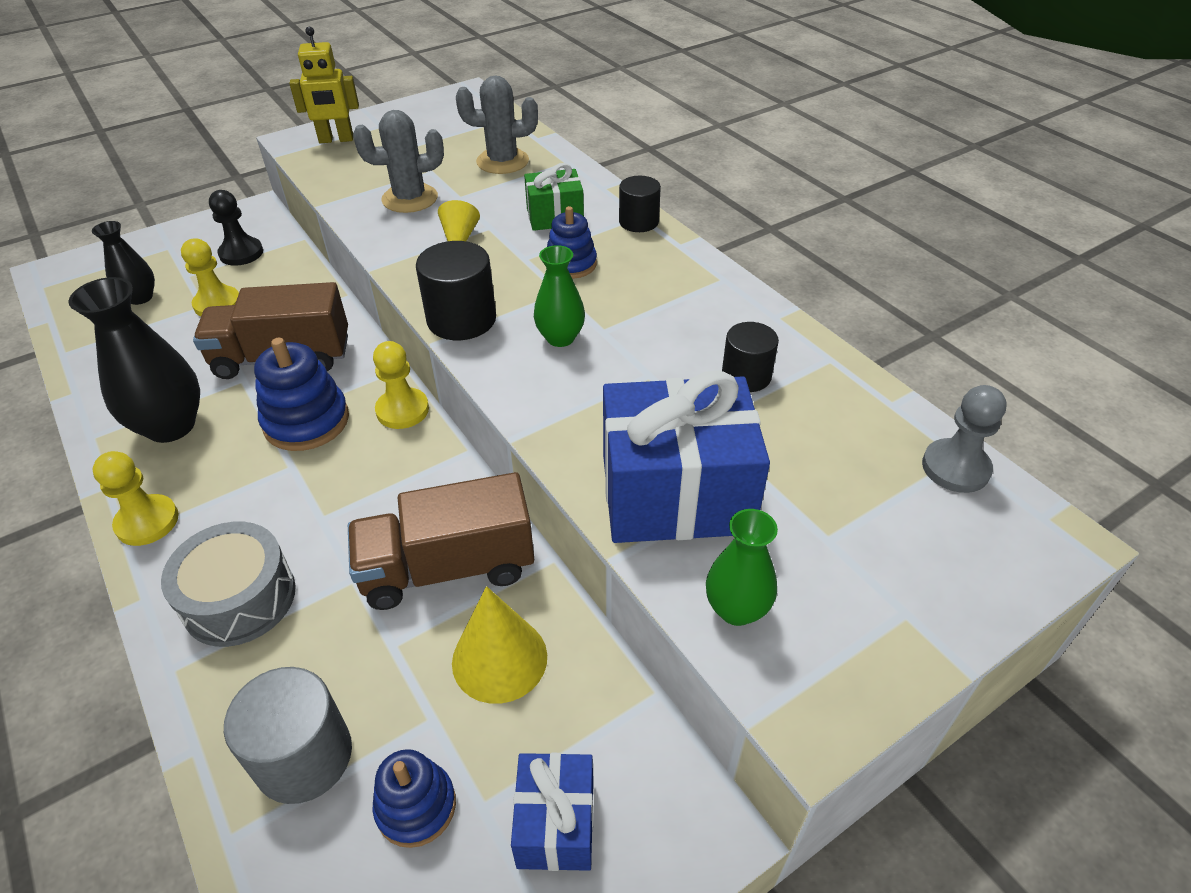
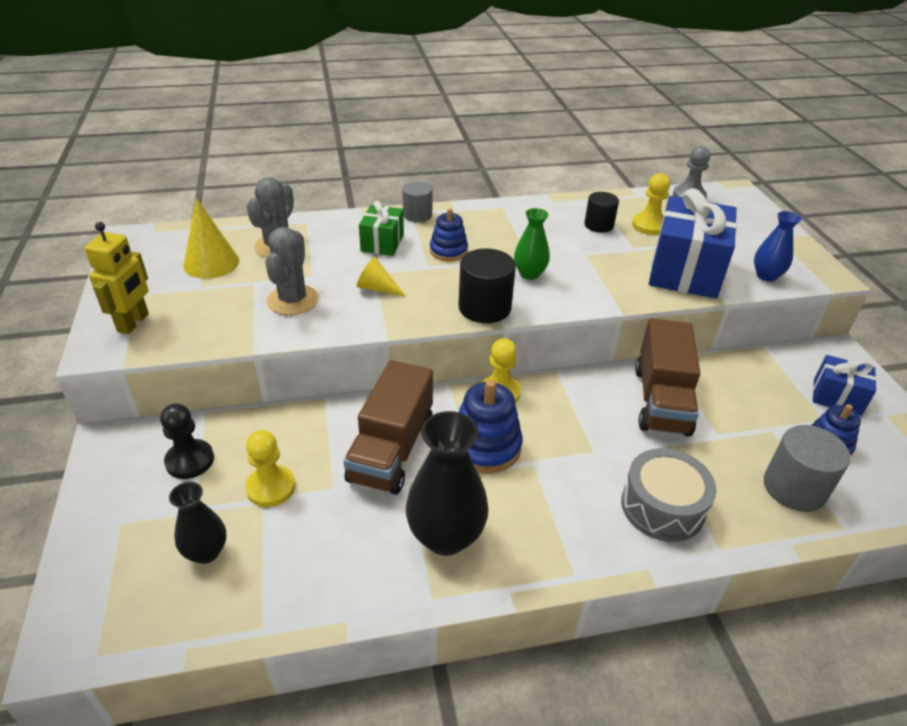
camera: 70 degrees left, 5 degrees down
(147, 522) = (565, 559): yellow pawn -> yellow pawn (649, 225)
(499, 659) = (735, 394): yellow cone -> yellow cone (211, 263)
(638, 222) = (417, 215): black cylinder -> grey cylinder
(736, 609) = (766, 276): green vase -> blue vase

